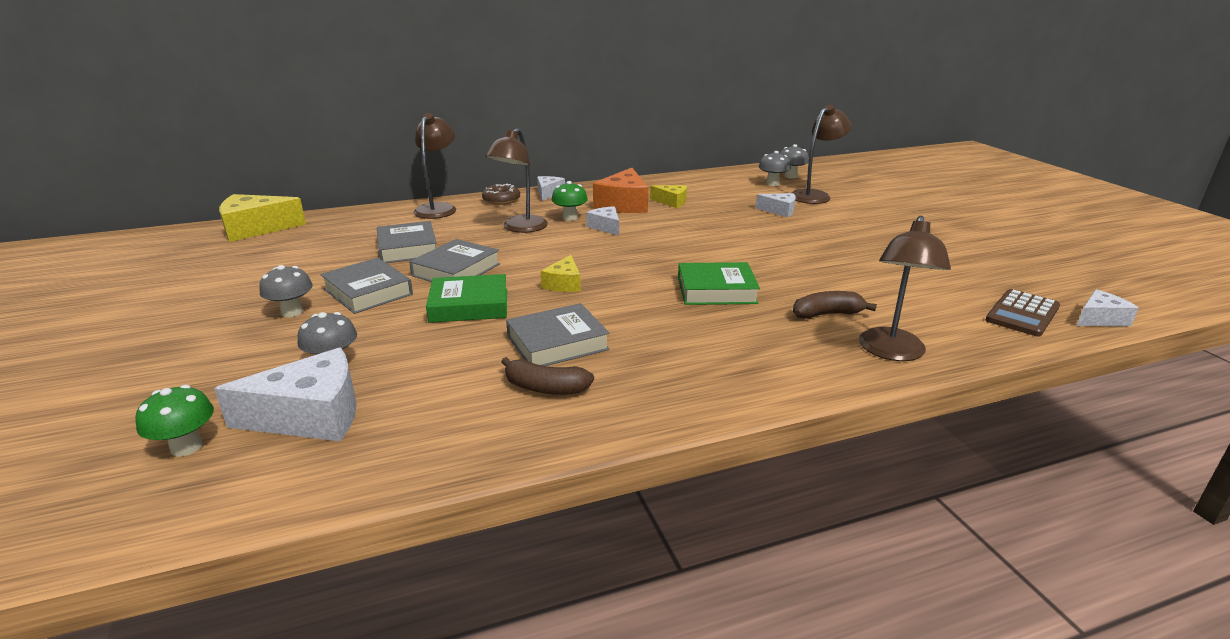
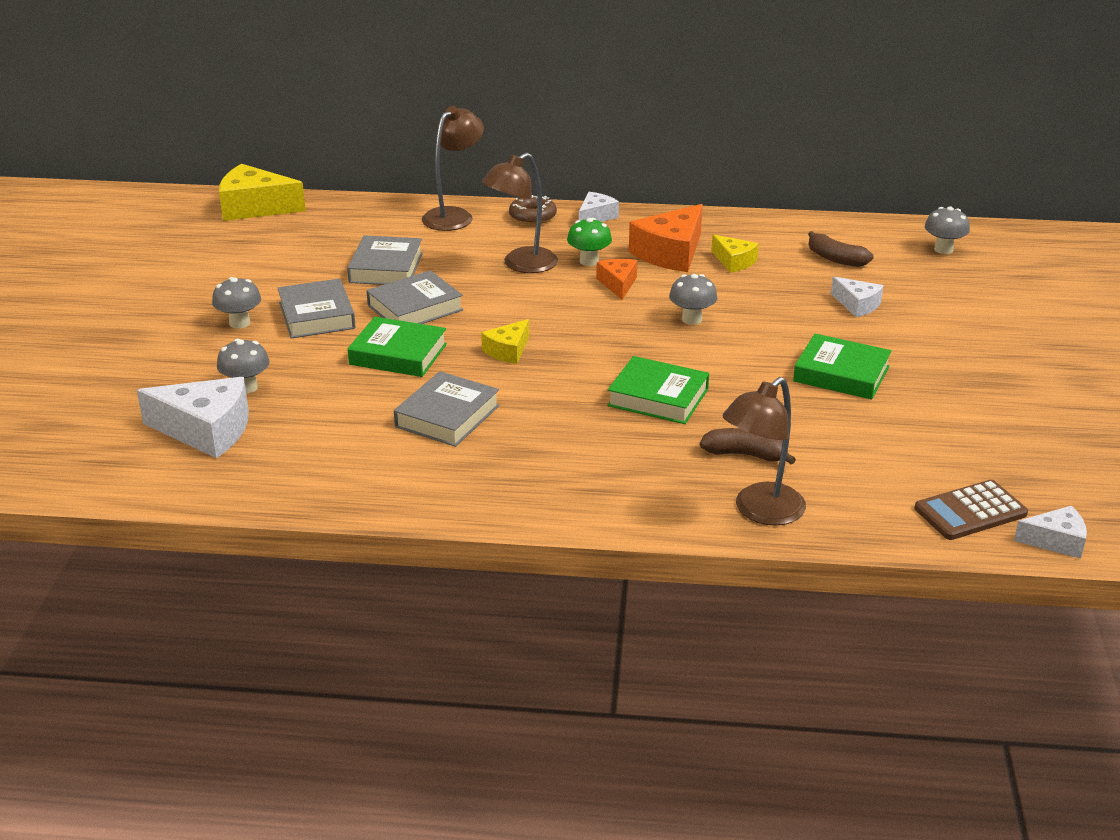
camera: 25 degrees right, 5 degrees up
(186, 447) = (110, 432): green mushroom -> none
(545, 388) = (402, 457): brown banana -> brown banana (836, 259)
(557, 343) = (447, 416): grey book -> grey book turned 60 degrees counterclockwise
(606, 227) = (618, 284): white cheese -> orange cheese
(772, 184) = (901, 257): grey mushroom -> grey mushroom (691, 319)
(815, 195) = (936, 290): brown lamp -> none
(822, 249) = (841, 374): none -> green book

